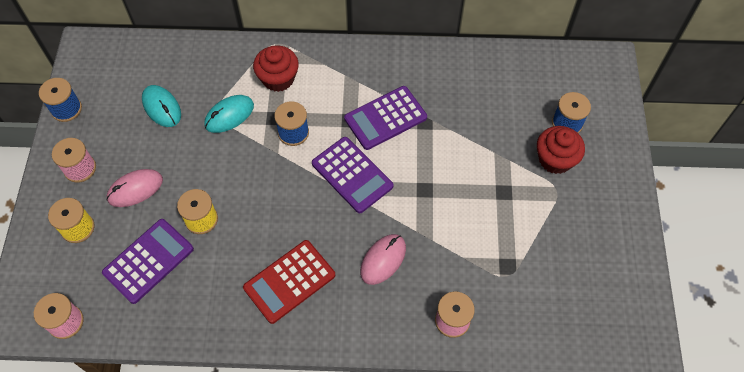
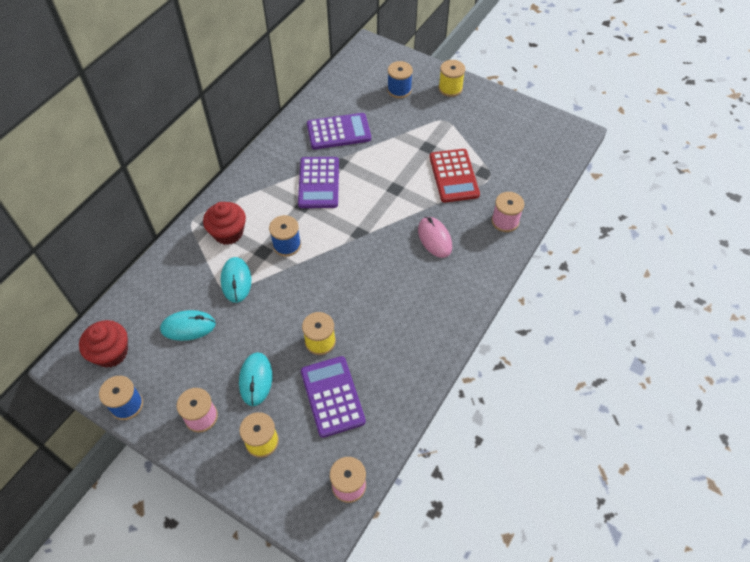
camera: 60 degrees left, 5 degrees down
(135, 189) = (256, 380): pink mouse -> turquoise mouse
(289, 281) = (414, 304): red calculator -> red calculator (453, 176)
(352, 175) = (352, 225): purple calculator -> purple calculator (338, 132)
(555, 159) = (422, 109): red cupcake -> red cupcake (111, 353)
(609, 172) = (450, 88): none -> yellow spool

